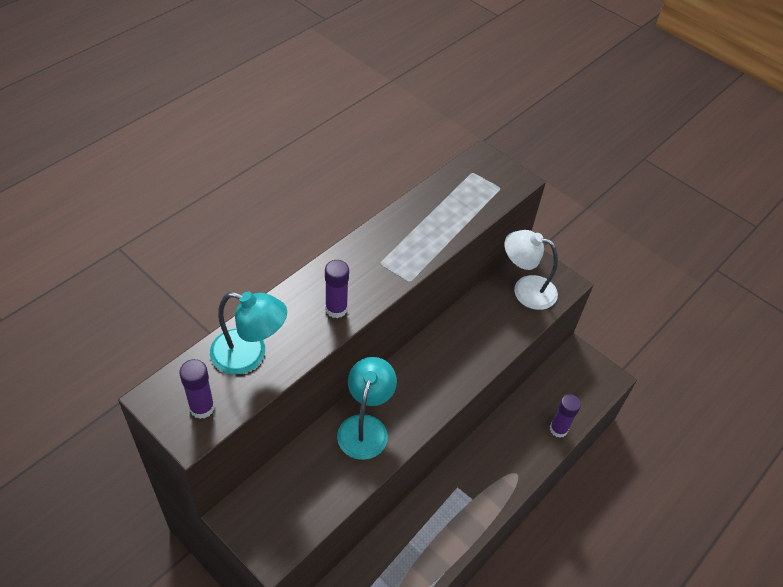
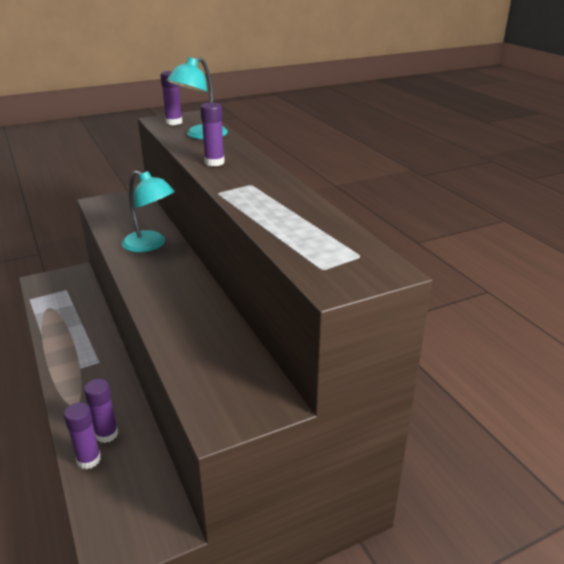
camera: 115 degrees right, 20 degrees down
(525, 289) = (229, 380): white lamp -> none
(531, 430) = (107, 434): none -> purple glue stick

